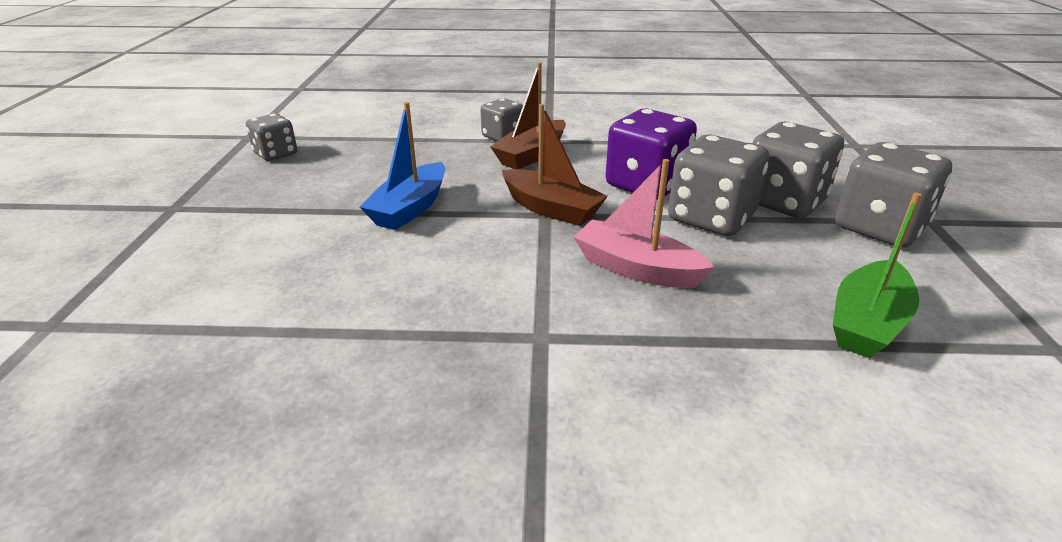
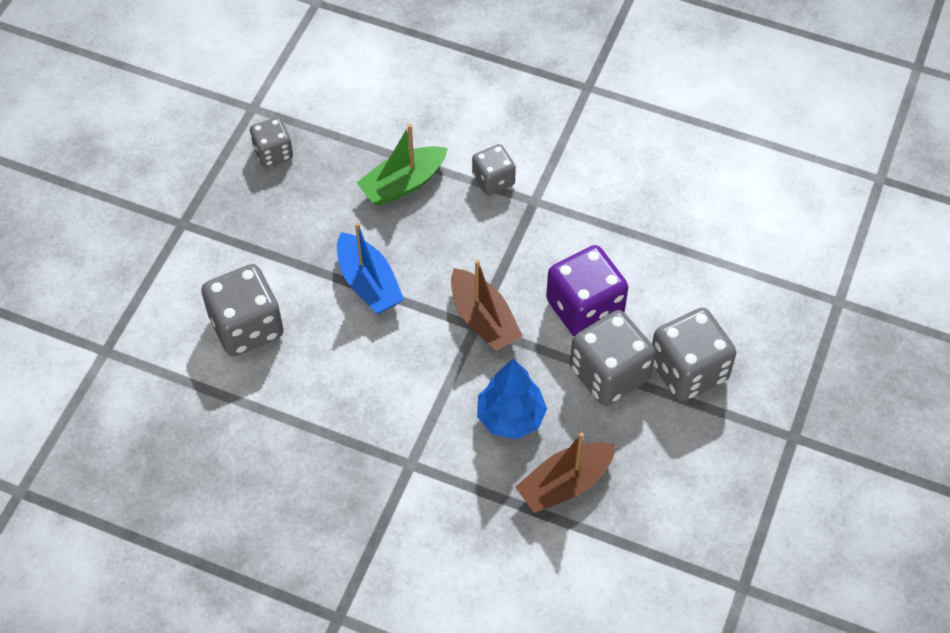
camera: 20 degrees right, 25 degrees up
(410, 208) = (368, 283): blue boat -> blue boat turned 75 degrees counterclockwise
(531, 155) = (505, 225): brown boat -> brown boat (565, 484)
(636, 268) = (510, 417): pink boat -> blue tree
(867, 323) = (635, 524): green boat -> green boat (403, 184)
(879, 227) = (740, 431): grey dice -> grey dice (246, 327)

